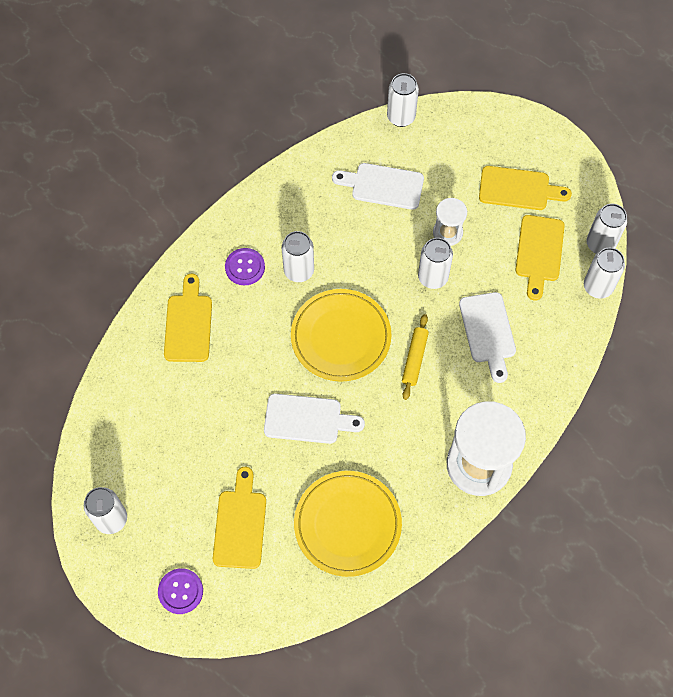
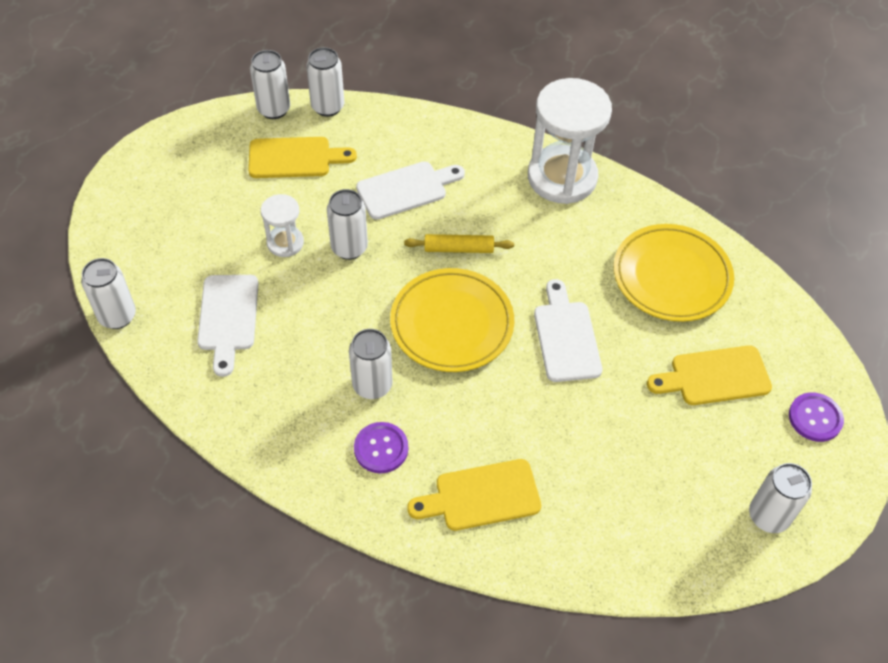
camera: 105 degrees left, 10 degrees down
(518, 189) = (212, 185): yellow cutting board -> none

